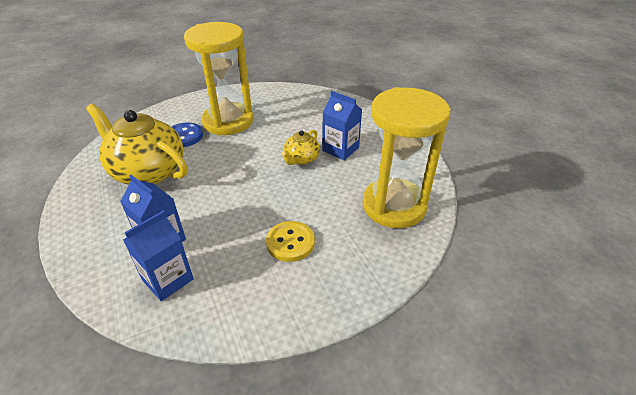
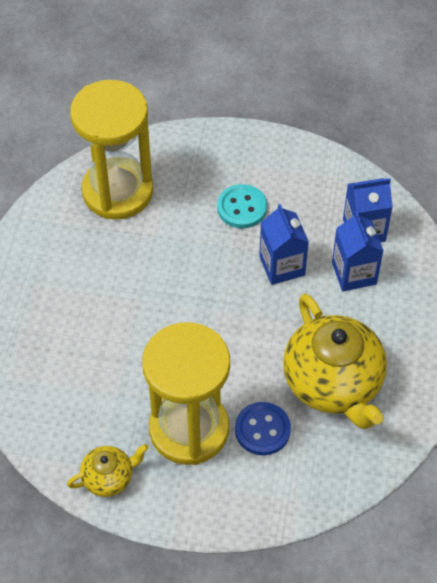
camera: 145 degrees left, 15 degrees up
(290, 242) = (242, 208): yellow button -> turquoise button
(301, 159) = (152, 302): yellow teapot -> yellow teapot (109, 478)
(340, 149) = (95, 292): blue carton -> blue carton (282, 266)

